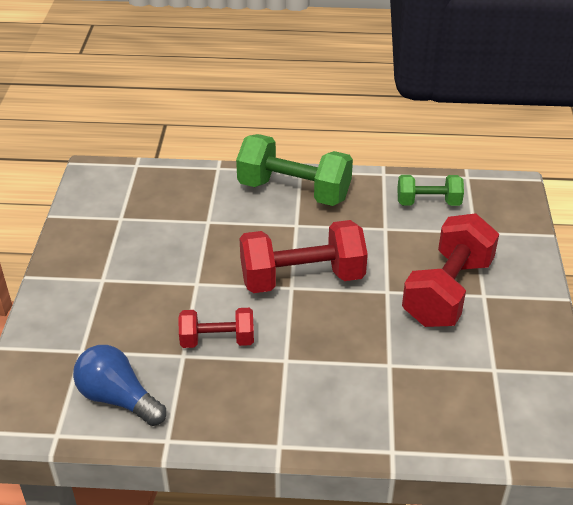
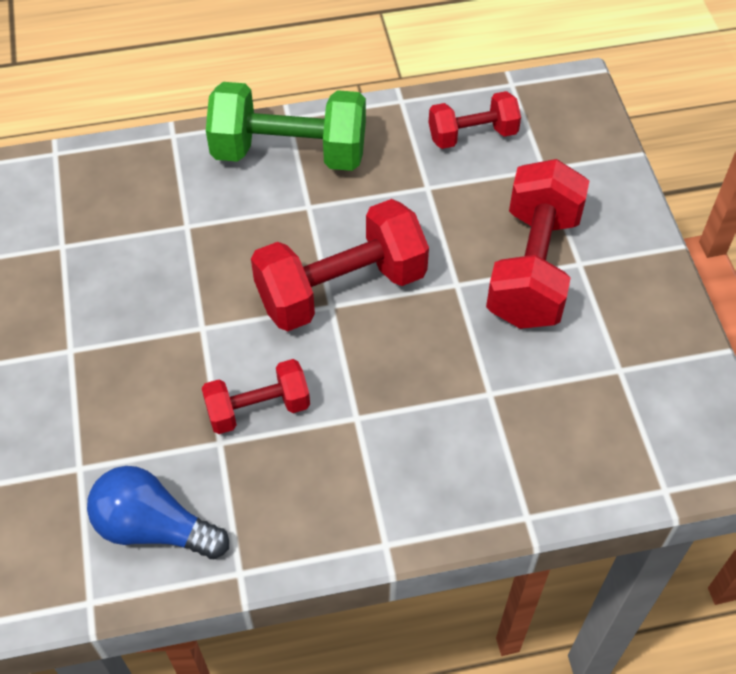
camera: 15 degrees left, 15 degrees up
(428, 202) = (472, 135): green dumbbell -> red dumbbell

